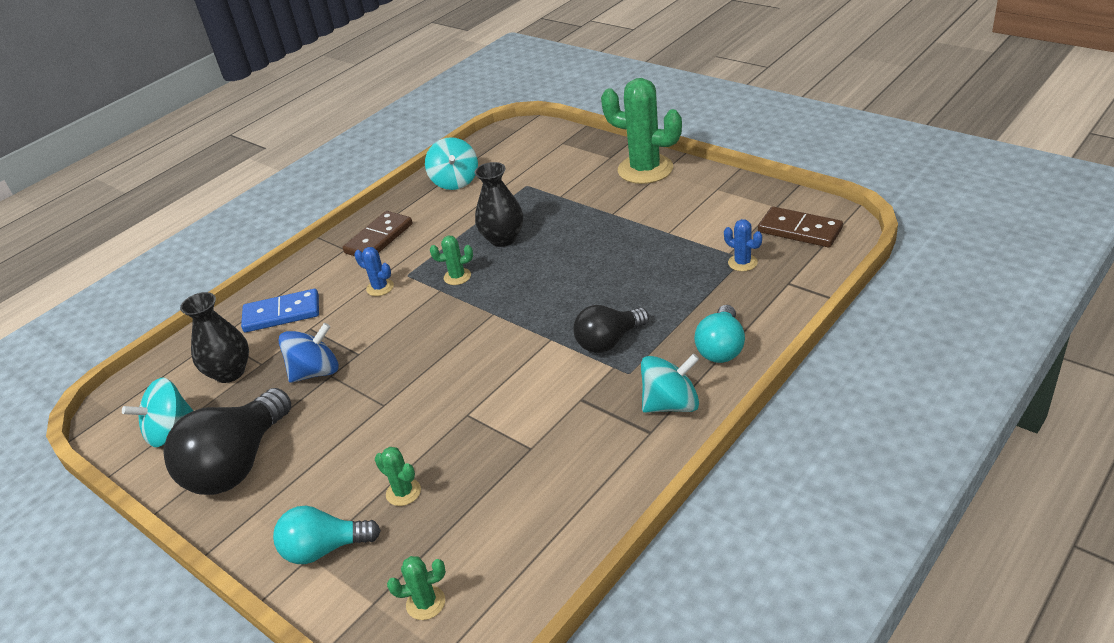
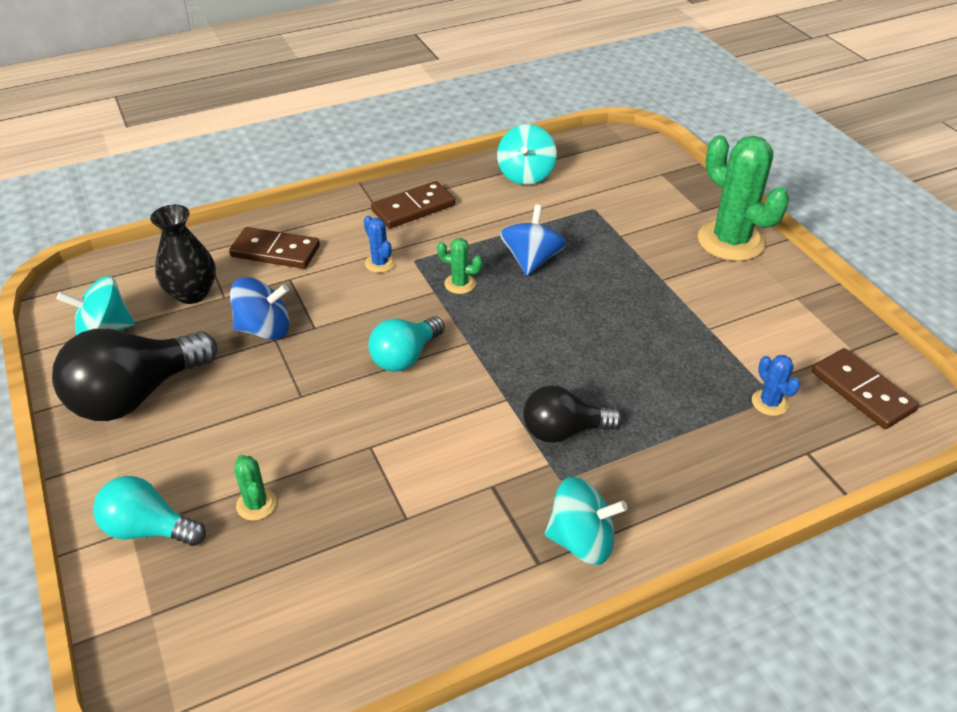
camera: 20 degrees right, 5 degrees up
(282, 314) = (275, 251): blue domino -> brown domino
(425, 603) = (196, 643): green cactus -> none
(503, 239) = (531, 260): black vase -> blue spinning top
(721, 348) = (679, 498): turquoise light bulb -> turquoise light bulb (405, 357)

